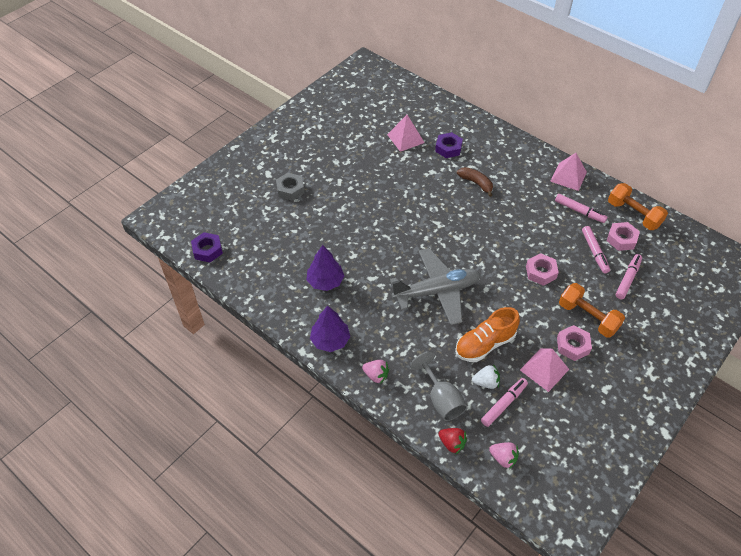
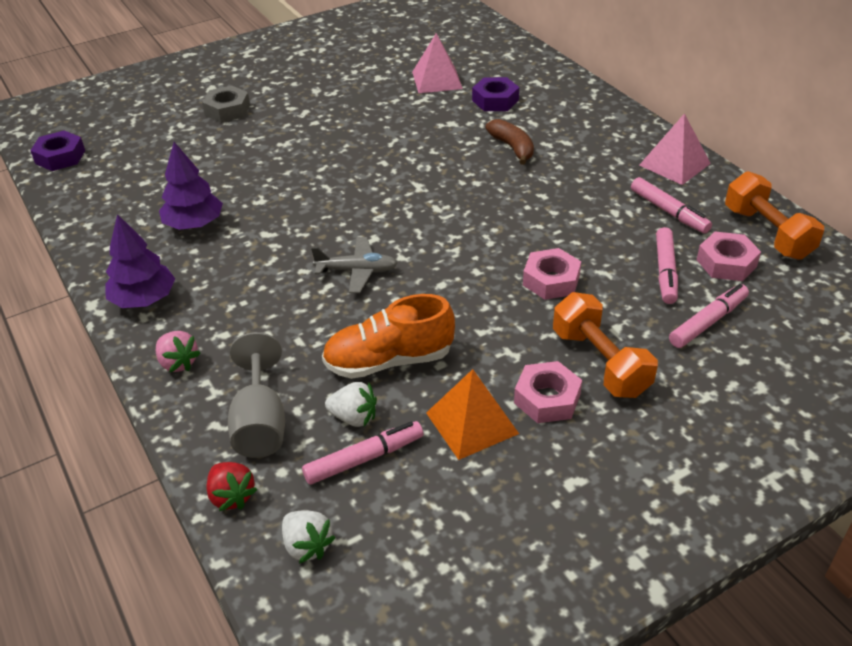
camera: 20 degrees right, 10 degrees down
(437, 291) = (357, 271): grey plane -> grey plane, size x0.51
(503, 458) = (307, 546): pink strawberry -> white strawberry
(544, 369) = (472, 423): pink pyramid -> orange pyramid

